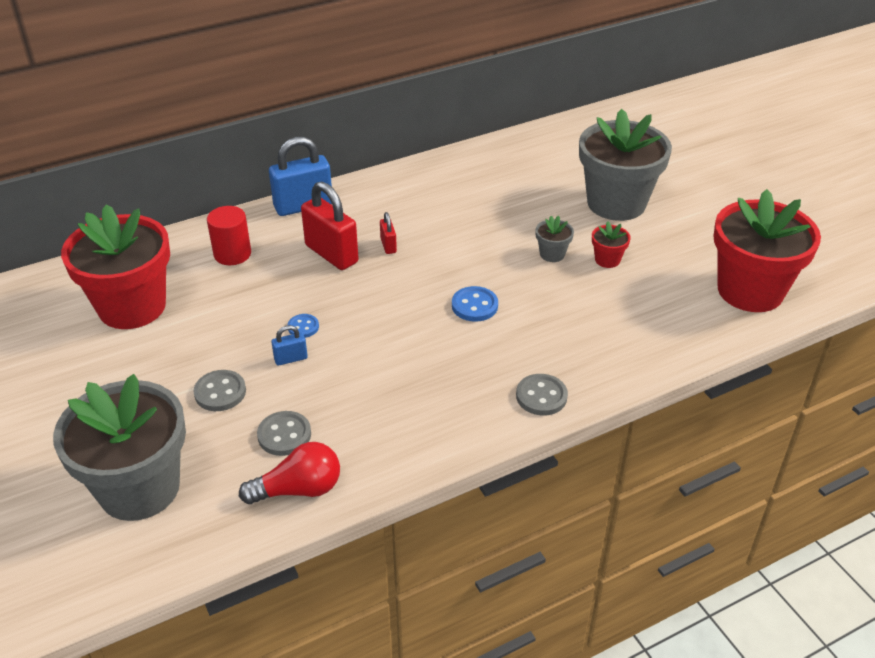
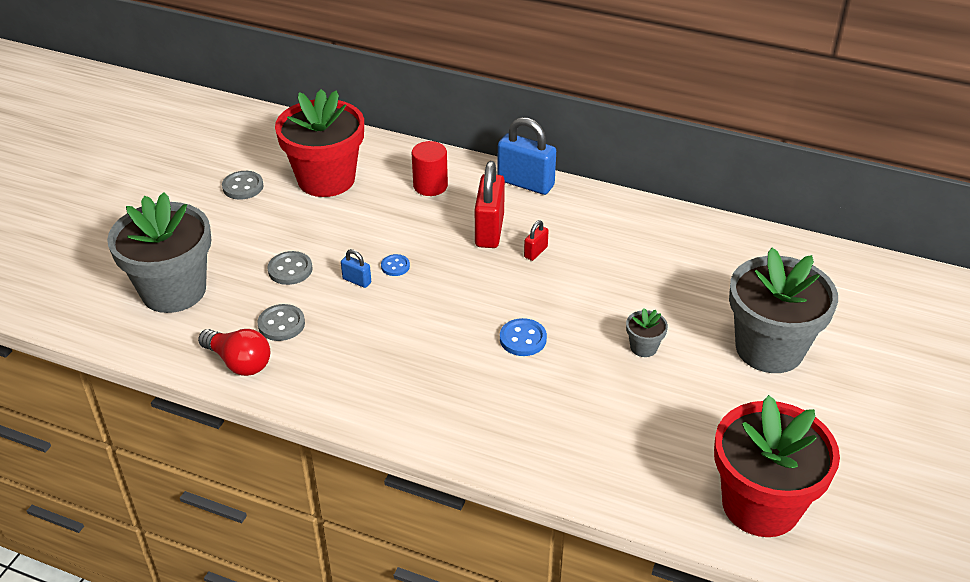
camera: 50 degrees right, 0 degrees up
(541, 396) = (461, 436): grey button -> grey button (243, 187)
(607, 260) = (680, 385): red flower pot -> none

